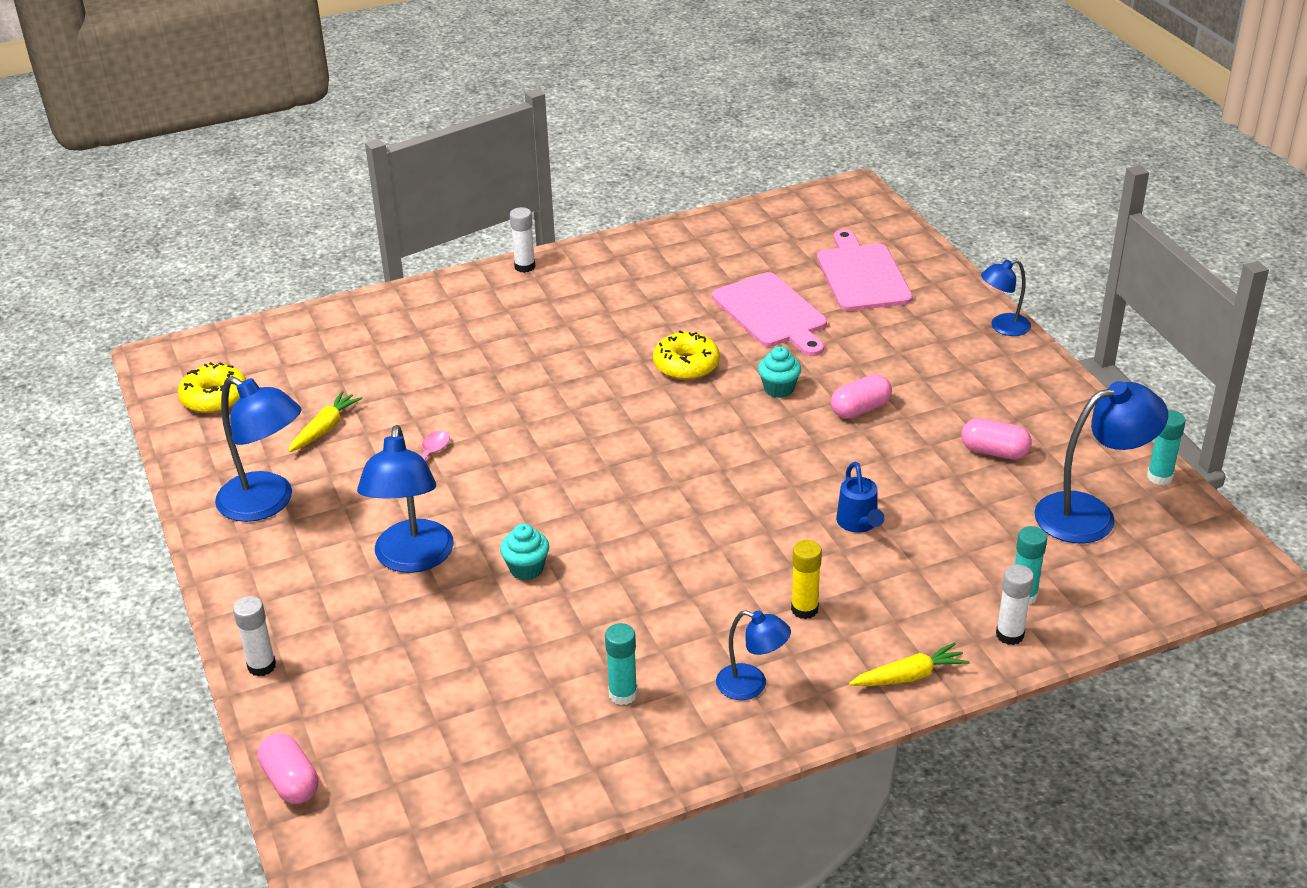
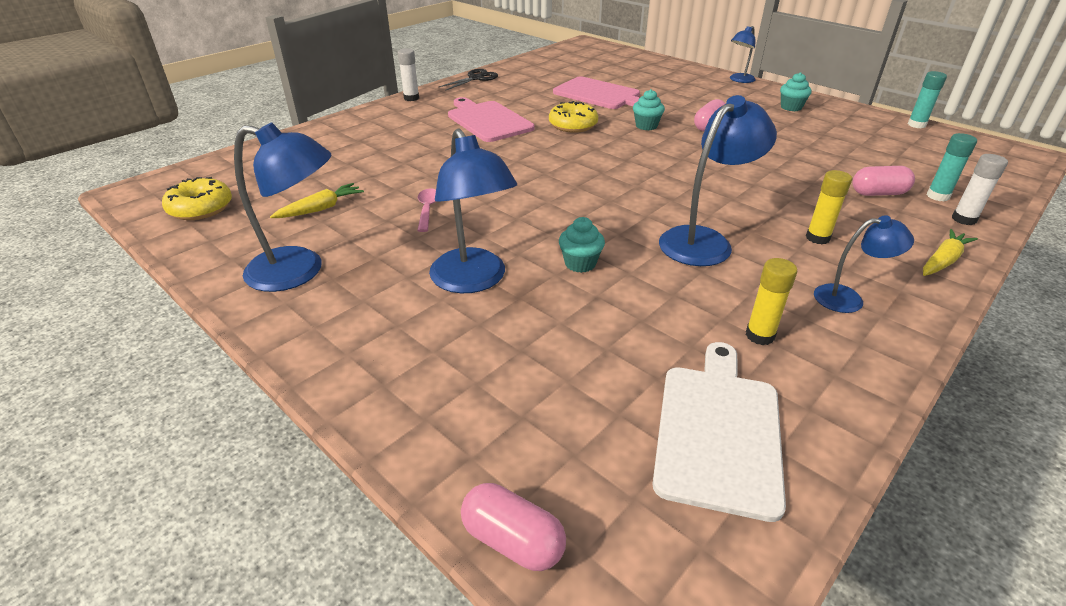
camera: 25 degrees left, 0 degrees up
(262, 666) = (387, 416): white glue stick -> none
(325, 428) = (321, 209): yellow carrot -> yellow carrot turned 45 degrees clockwise
(501, 760) = (718, 431): none -> white cutting board
(623, 694) = (760, 335): turquoise glue stick -> yellow glue stick
(633, 243) = (476, 78): none -> black scissors
(859, 524) = (785, 181): blue watering can -> none
(862, 275) = (632, 72): pink cutting board -> pink cutting board (488, 120)
(994, 452) = (813, 131): pink capsule -> pink capsule (878, 193)
(1015, 401) = (791, 107): none -> turquoise cupcake
(1090, 514) = (909, 148): blue lamp -> blue lamp (704, 240)

